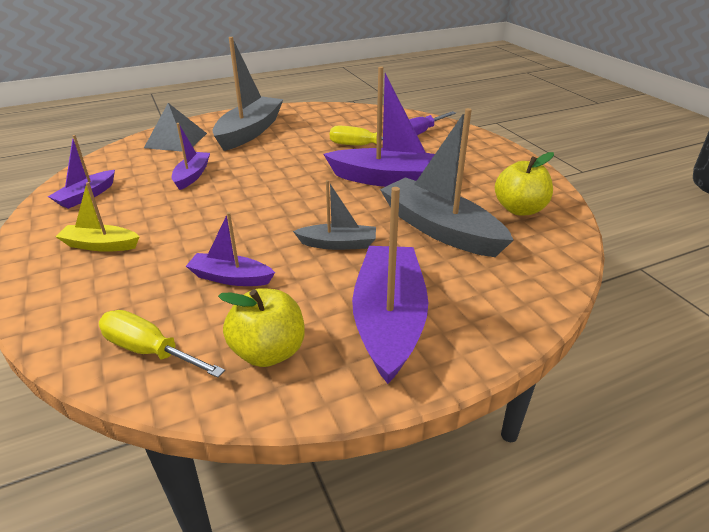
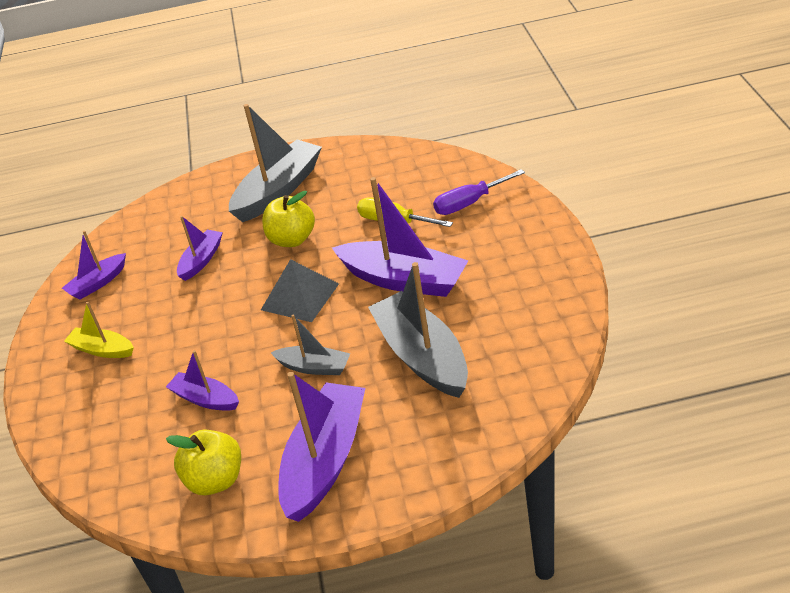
camera: 20 degrees right, 5 degrees up
(149, 350) = (125, 468): yellow screwdriver -> none
(176, 140) = (197, 202): grey pyramid -> grey pyramid (300, 296)
(519, 209) = (521, 335): yellow apple -> yellow apple (292, 239)

